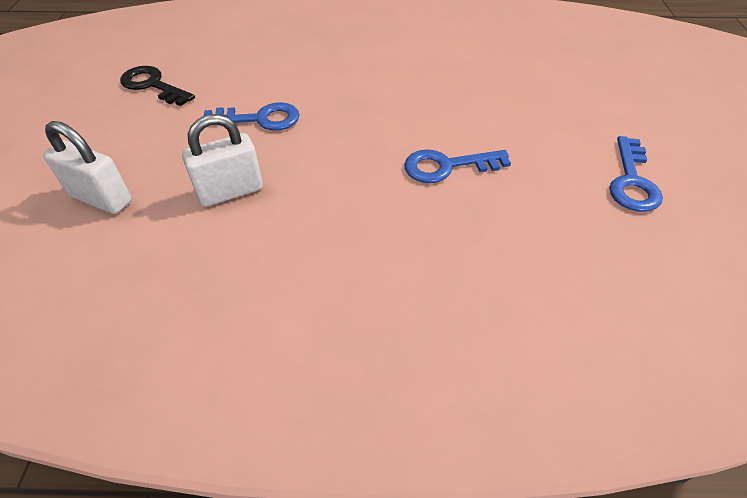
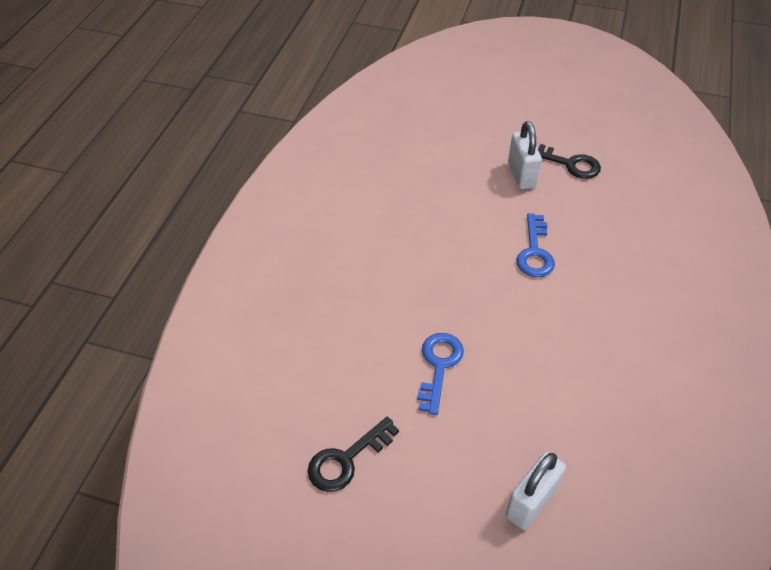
camera: 75 degrees left, 0 degrees up
(230, 191) = (539, 398): white padlock -> white padlock (521, 175)
(632, 181) = (569, 163): blue key -> black key

